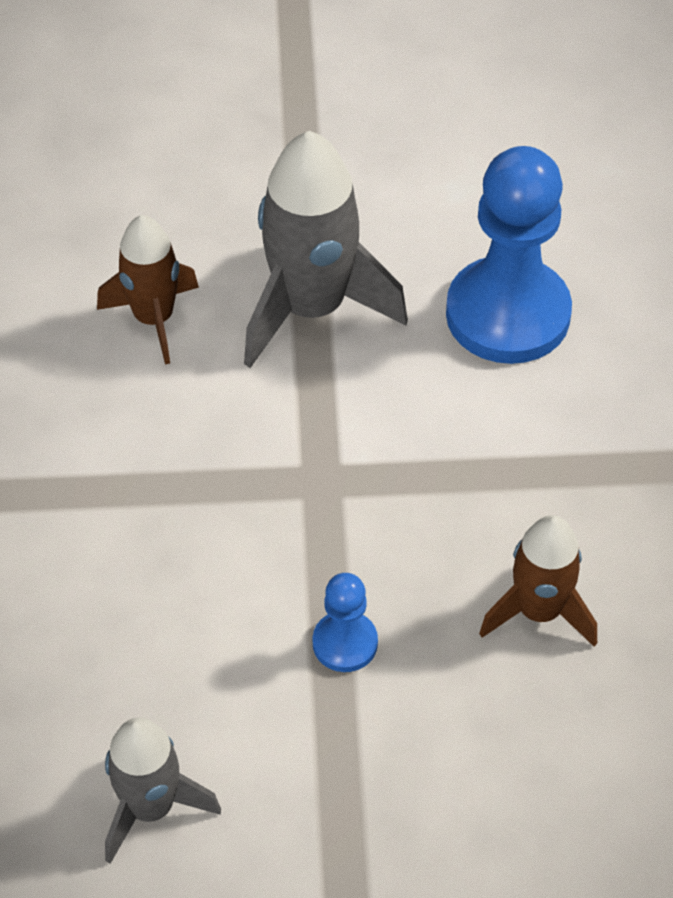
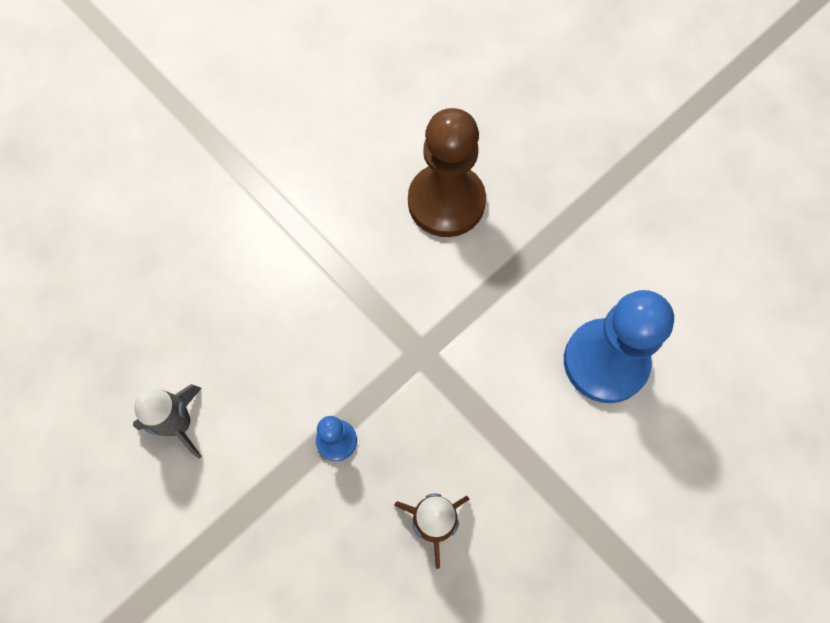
camera: 50 degrees right, 15 degrees up
(154, 318) = (446, 202): brown rocket -> brown pawn
(312, 308) = (519, 266): grey rocket -> none

